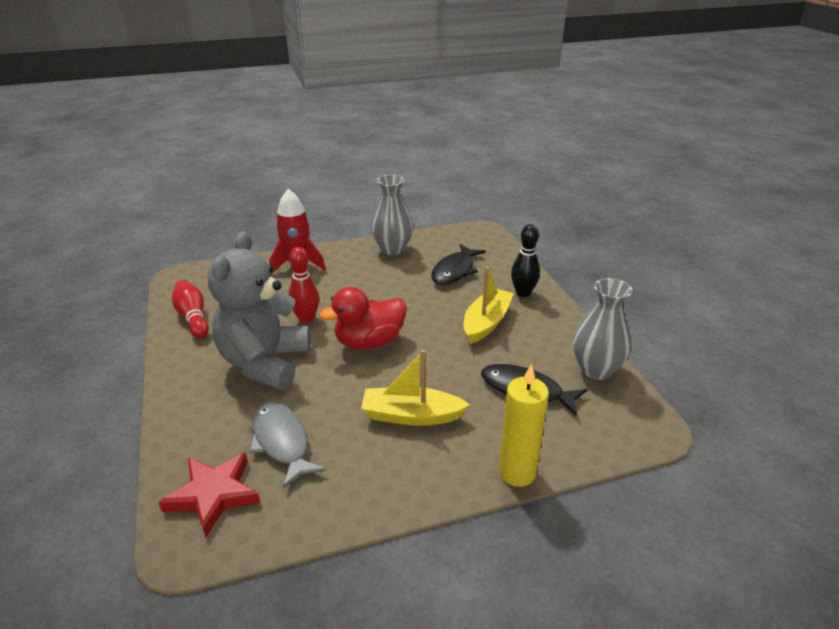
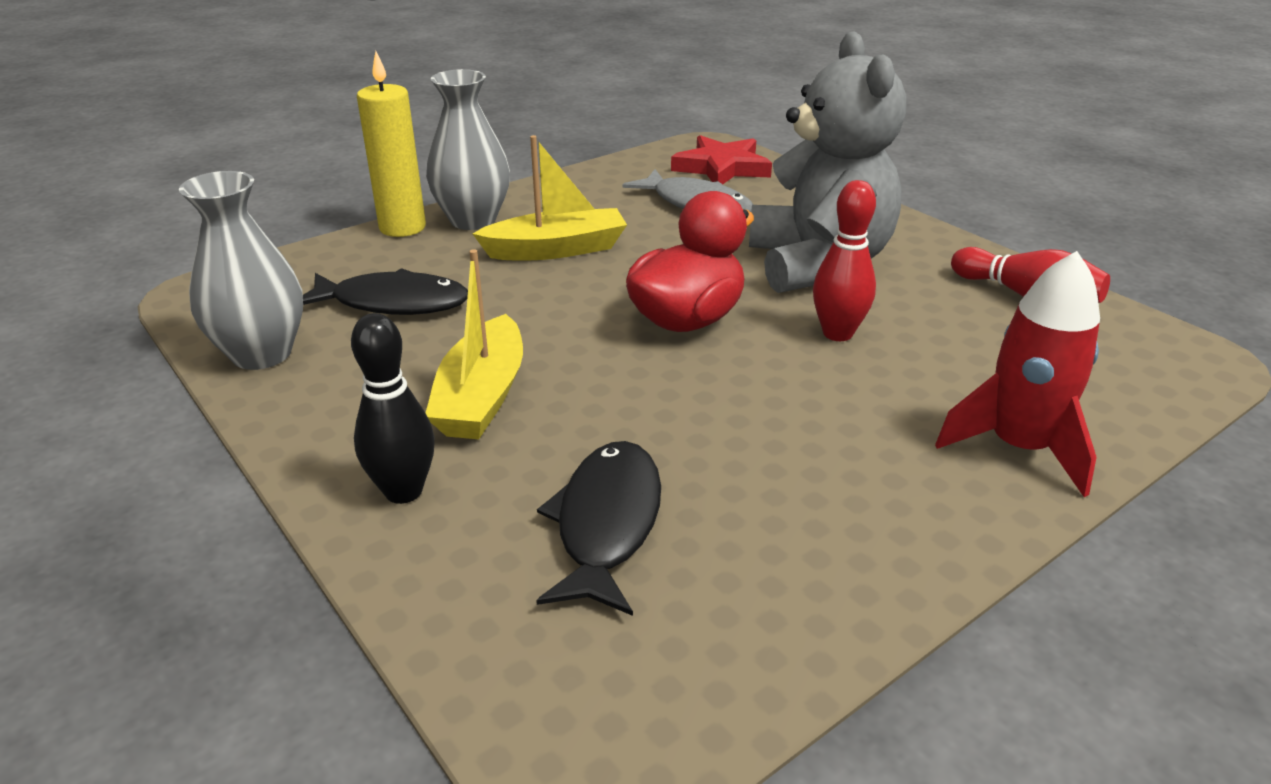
camera: 160 degrees right, 0 degrees up
(392, 249) = (837, 565): grey vase -> grey vase (473, 220)

